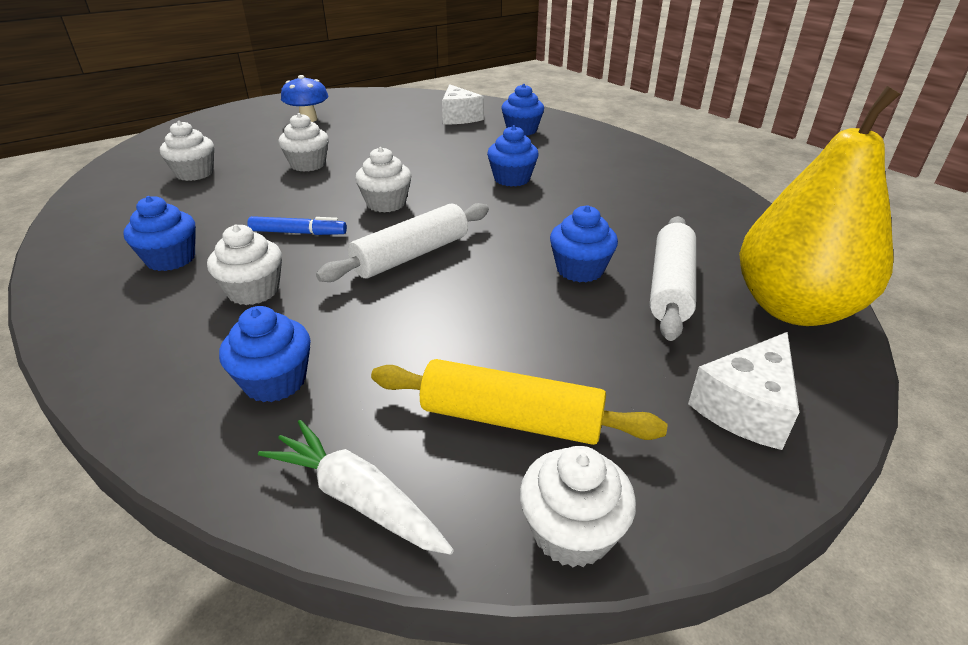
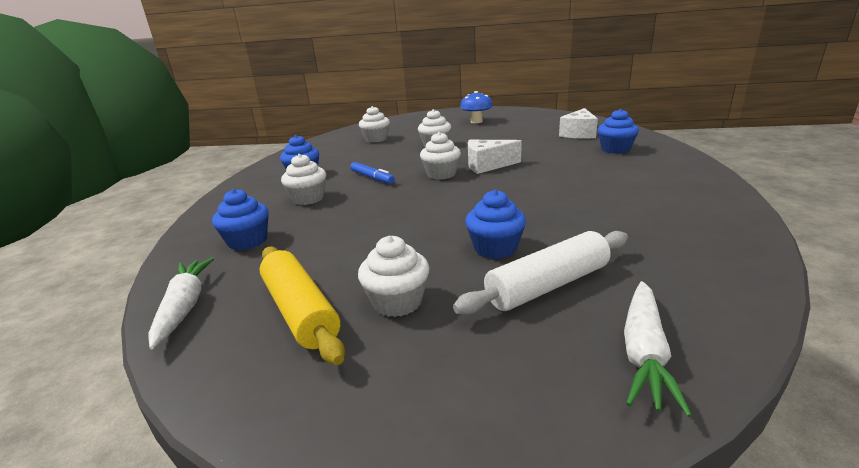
camera: 45 degrees right, 10 degrees down
(411, 255) = (406, 205): white rolling pin -> none
(512, 179) = (549, 179): blue cupcake -> none
(571, 532) = (220, 386): white cupcake -> white cupcake (397, 302)
(746, 407) = (450, 395): white cheese -> white cheese (487, 165)
(793, 308) = (644, 352): yellow pear -> white carrot

